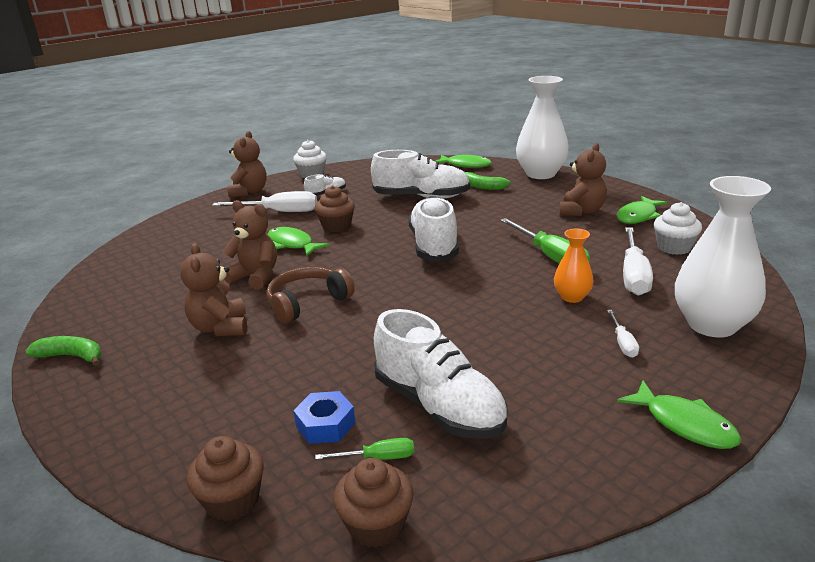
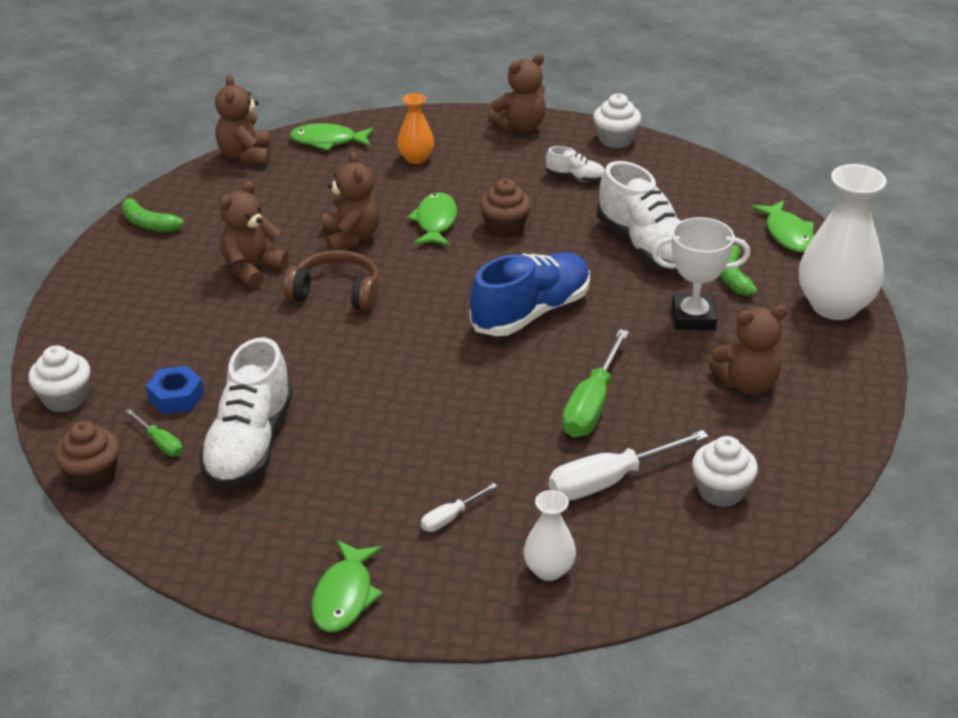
camera: 50 degrees right, 10 degrees up
(72, 356) = (148, 223): green banana -> green banana turned 150 degrees clockwise
(82, 284) = (245, 155): none -> brown teddy bear
(232, 500) = (65, 398): brown cupcake -> white cupcake
(279, 212) = (495, 173): white screwdriver -> none
(434, 245) = (531, 312): white shoe -> blue shoe
(504, 206) = (693, 318): none -> white trophy
(572, 297) = (512, 452): orange vase -> orange vase (416, 158)
(638, 216) = (786, 434): green fish -> green fish (327, 141)
(712, 325) = (548, 570): white vase -> white vase, size x0.52

